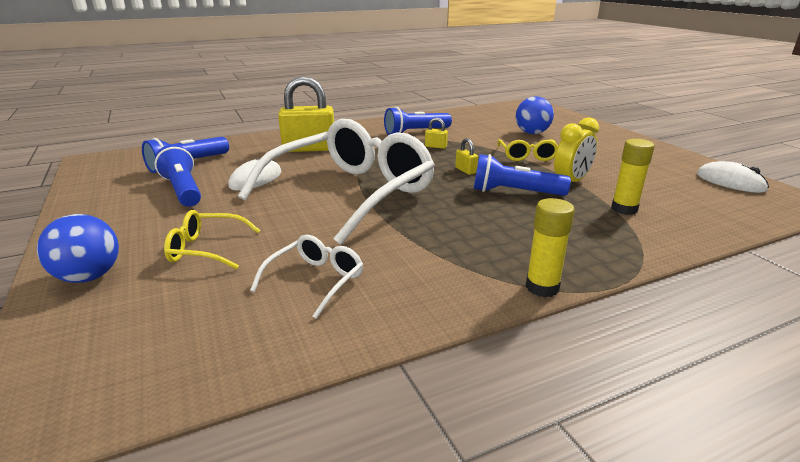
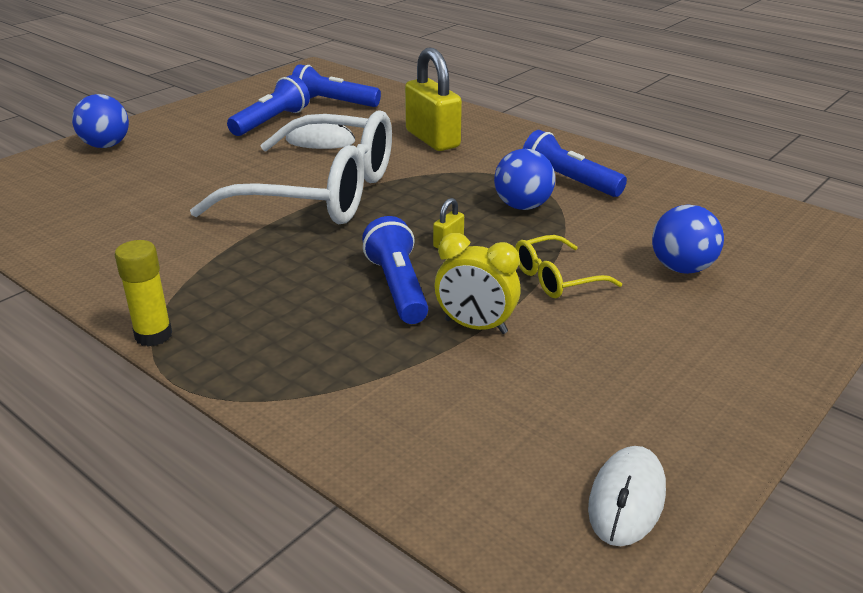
camera: 65 degrees right, 5 degrees up
(206, 249) = (163, 167): yellow glasses -> none
(316, 280) = (128, 224): white glasses -> none
(435, 146) = (522, 206): yellow padlock -> blue ball
(624, 209) = (401, 379): yellow glue stick -> none

